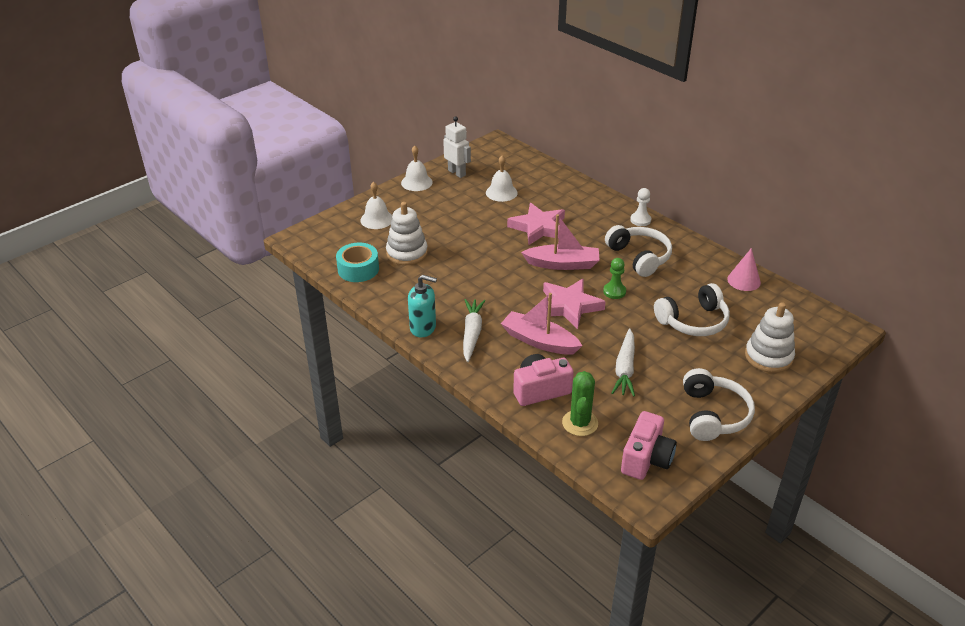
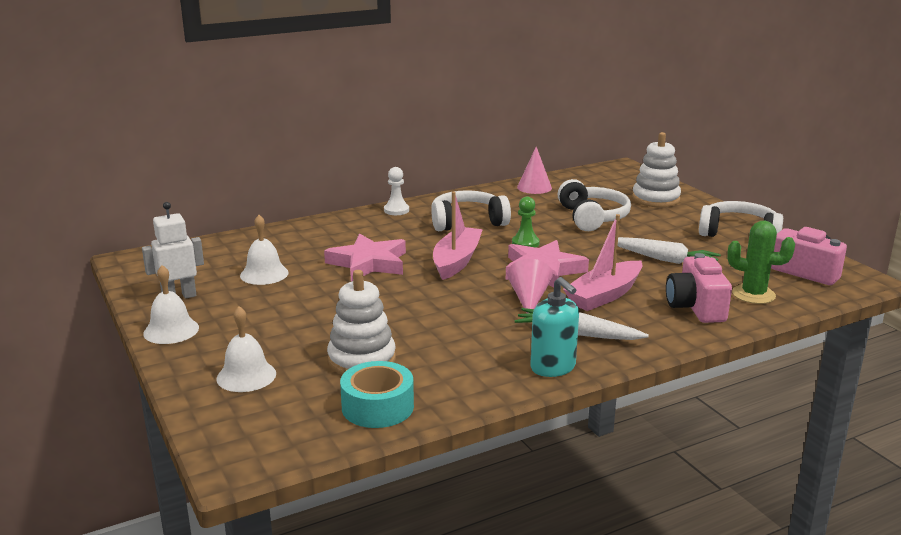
camera: 75 degrees left, 15 degrees down
(423, 328) = (553, 367): turquoise soap dispenser -> turquoise soap dispenser turned 120 degrees clockwise
(516, 306) = (529, 299): none -> pink cone

